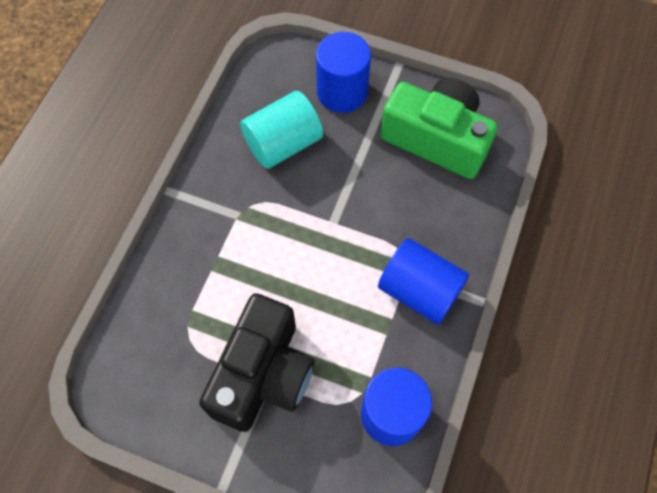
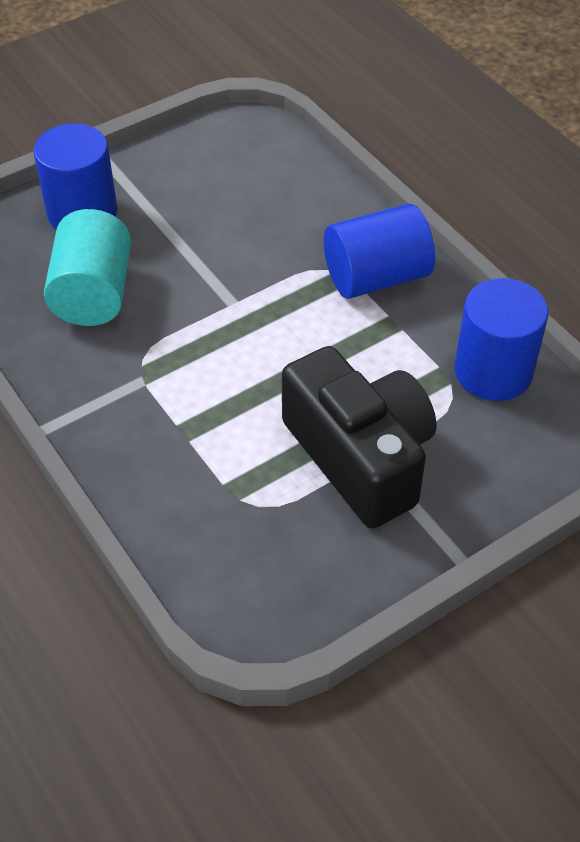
camera: 55 degrees left, 15 degrees down
(436, 139) = (218, 173): green camera -> none

